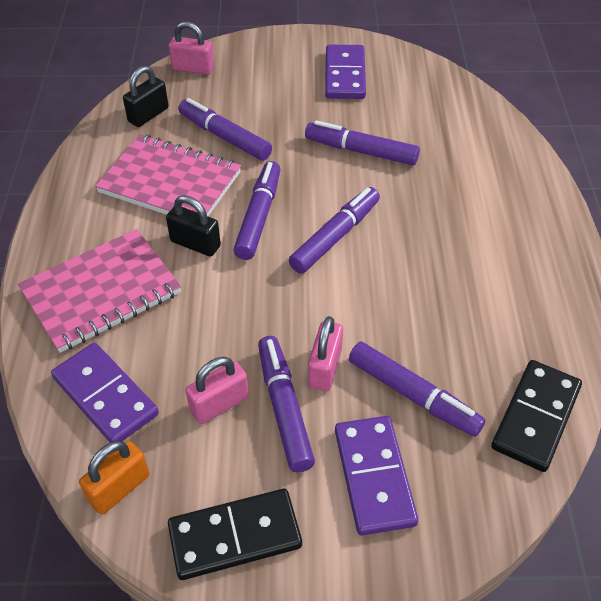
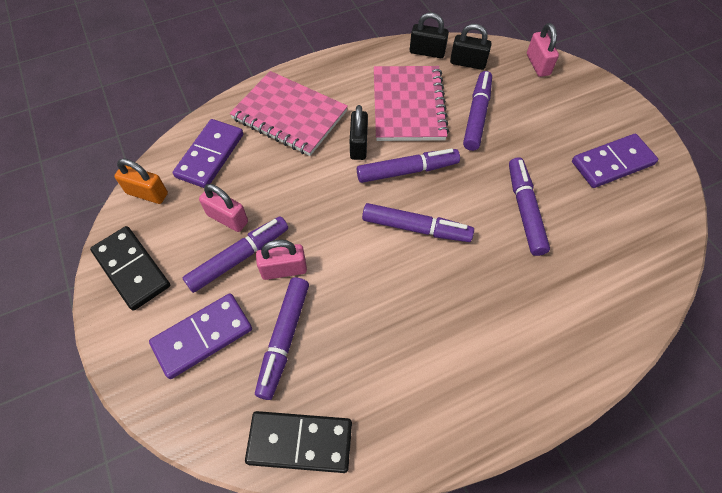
camera: 65 degrees right, 10 degrees up
(105, 139) = (427, 52): none -> black padlock

